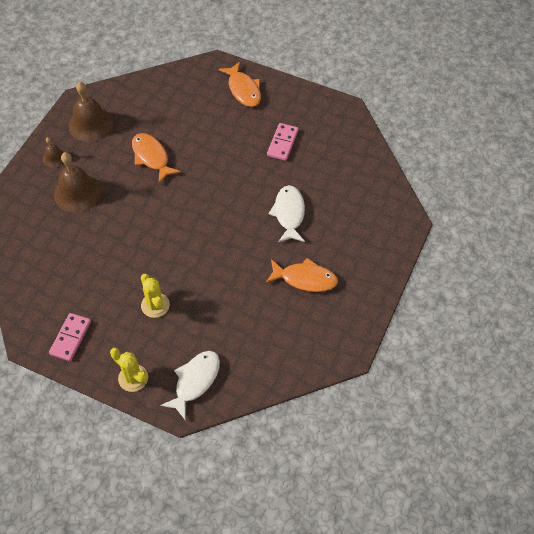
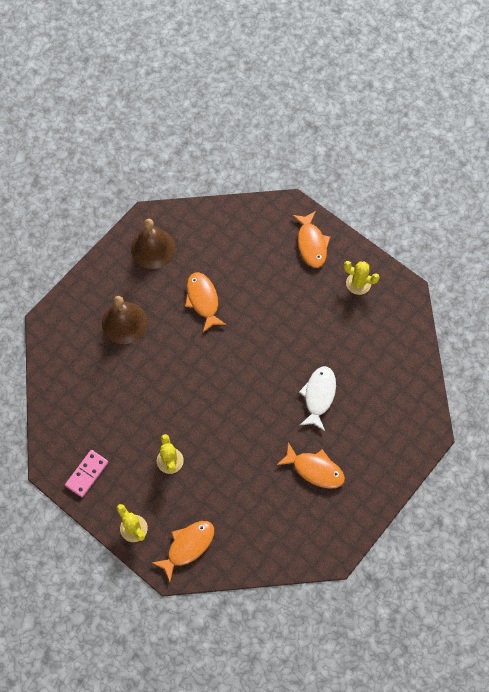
camera: 15 degrees right, 10 degrees up
(54, 158) = (111, 278): brown bell -> none
(195, 381) = (188, 546): white fish -> orange fish
(282, 143) = (333, 315): pink domino -> none
(297, 112) = (358, 283): none -> yellow cactus

